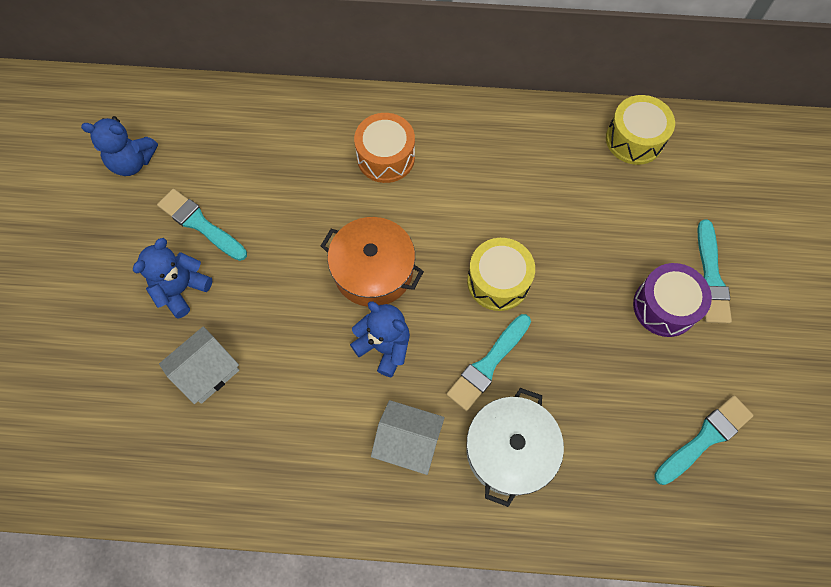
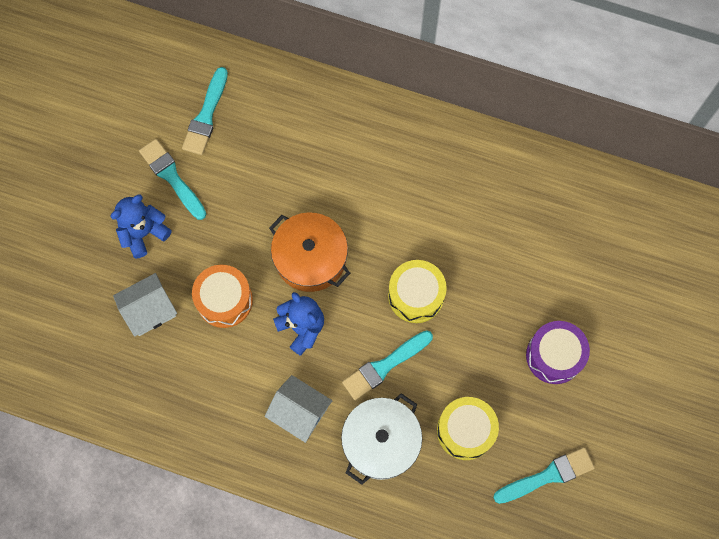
camera: 15 degrees right, 5 degrees up
(132, 162) = (125, 103): blue teddy bear -> none
(385, 157) = (350, 154): orange drum -> orange drum (224, 300)
(634, 139) = (583, 194): yellow drum -> yellow drum (465, 431)
(711, 277) = (605, 341): turquoise brush -> turquoise brush (206, 116)

